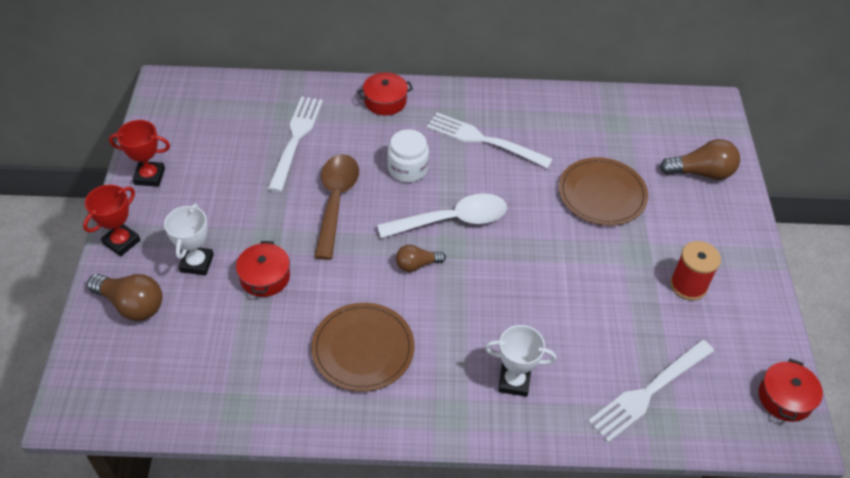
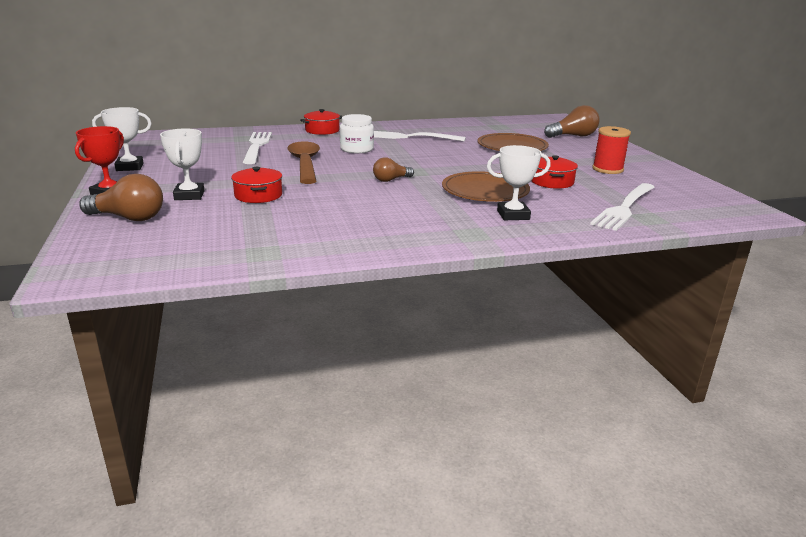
camera: 15 degrees left, 25 degrees down
(149, 176) = (130, 167): red trophy -> white trophy
(363, 349) = (369, 215): brown plate -> brown plate (485, 191)
(452, 220) = (407, 163): white spoon -> none
(785, 398) = (726, 200): red pot -> red pot (552, 182)

